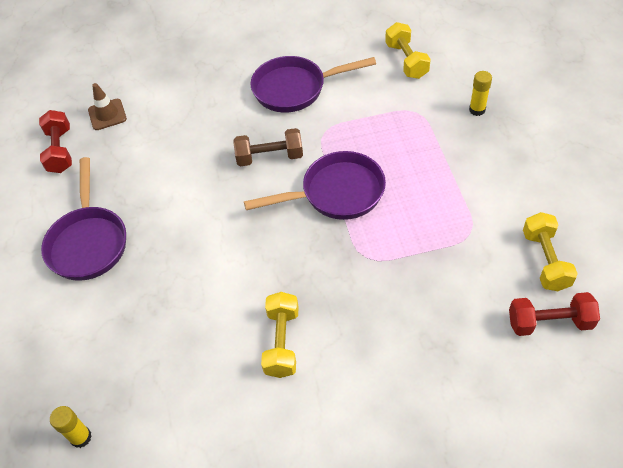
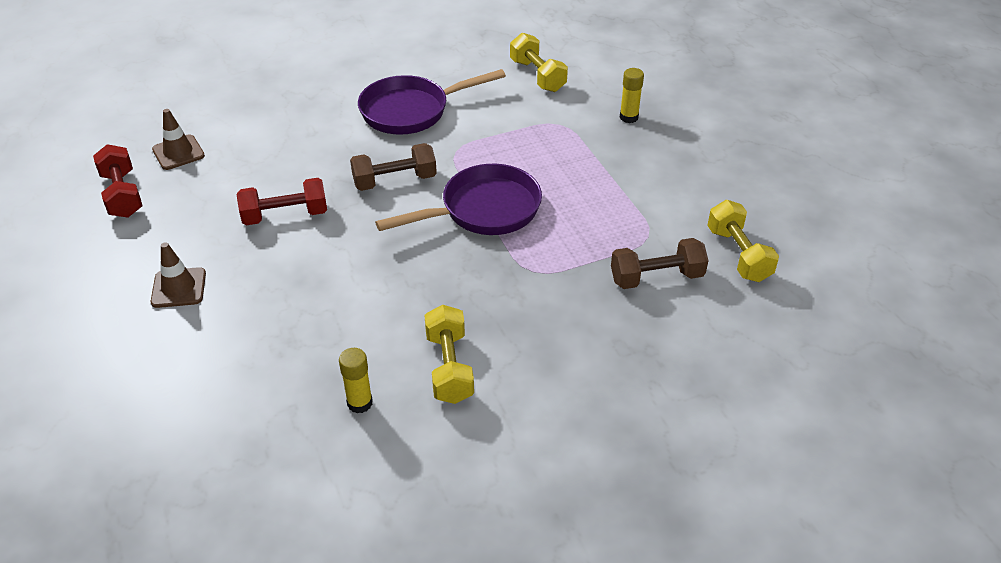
camera: 15 degrees left, 10 degrees down
(81, 437) = (208, 500): yellow glue stick -> yellow glue stick (360, 403)
(88, 242) = (179, 288): purple pan -> brown traffic cone
(469, 275) = (656, 277): none -> brown dumbbell
(549, 322) = (757, 314): red dumbbell -> red dumbbell (285, 215)

